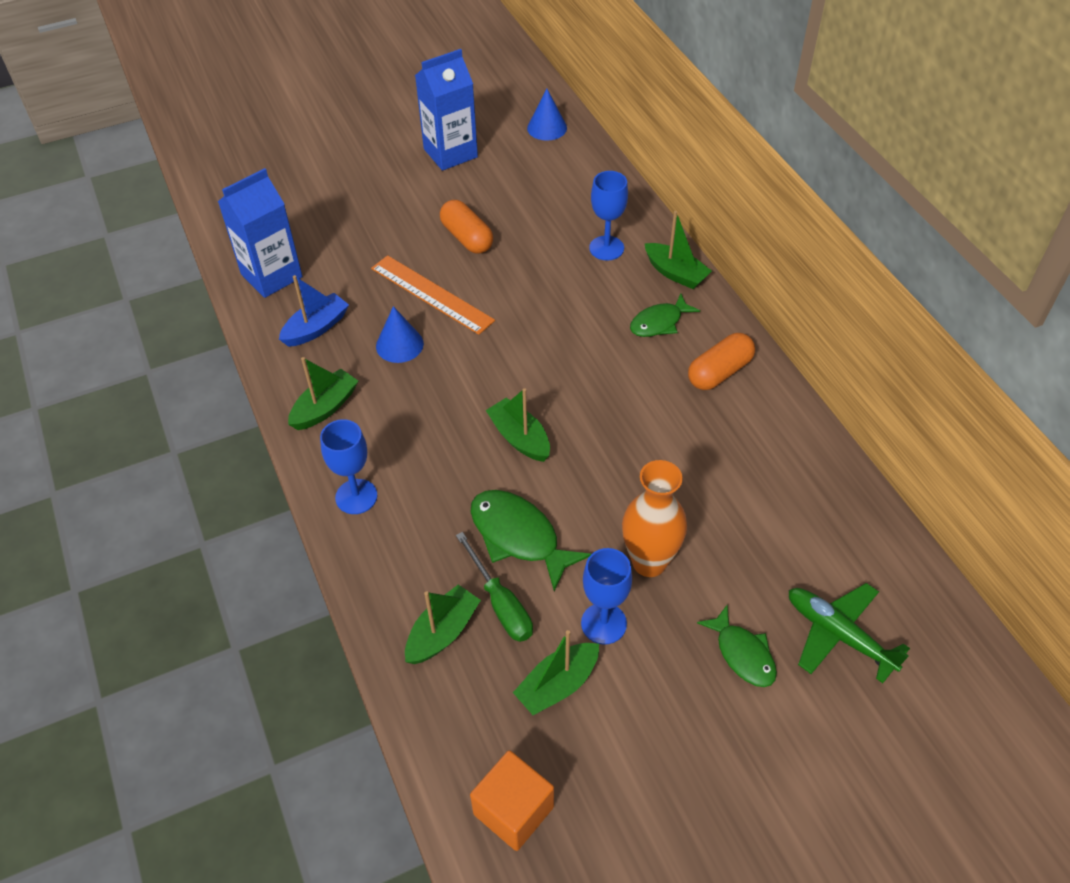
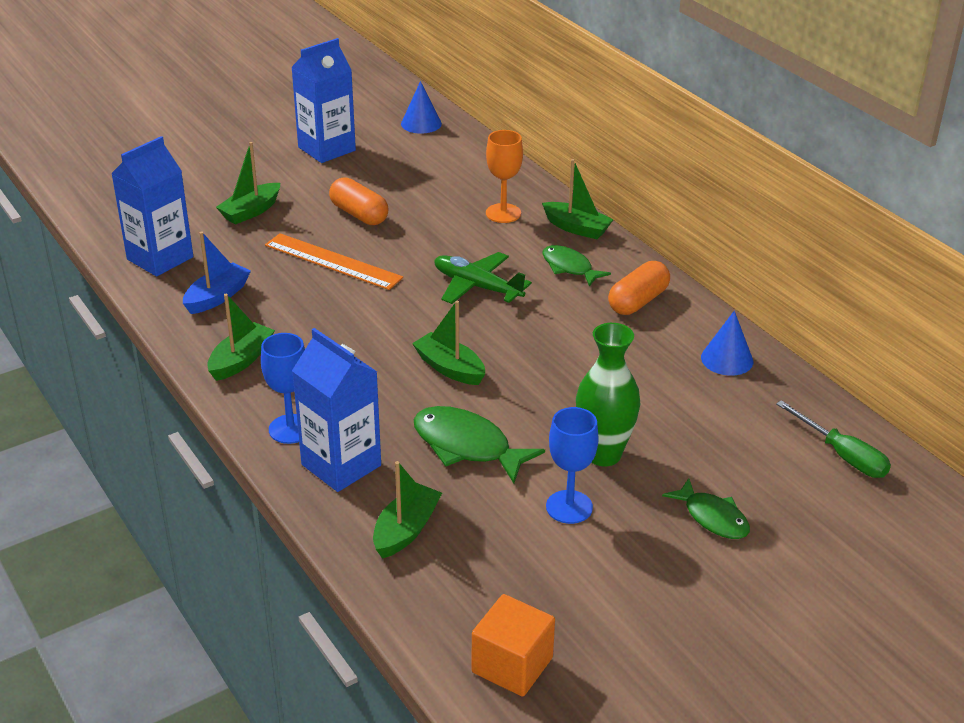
camera: 10 degrees left, 15 degrees down
(395, 546) = (341, 465): none -> blue carton
(399, 345) = (308, 304): blue cone -> blue cone (727, 359)
(500, 603) = (460, 501): green screwdriver -> green screwdriver (842, 455)
(557, 685) = (534, 560): green boat -> green boat (251, 211)
(606, 248) = (503, 213): blue goblet -> orange goblet
(649, 562) = (603, 454): orange vase -> green vase
(659, 322) = (569, 267): green fish -> green fish turned 90 degrees clockwise
(838, 634) = (801, 493): green plane -> green plane (477, 286)

